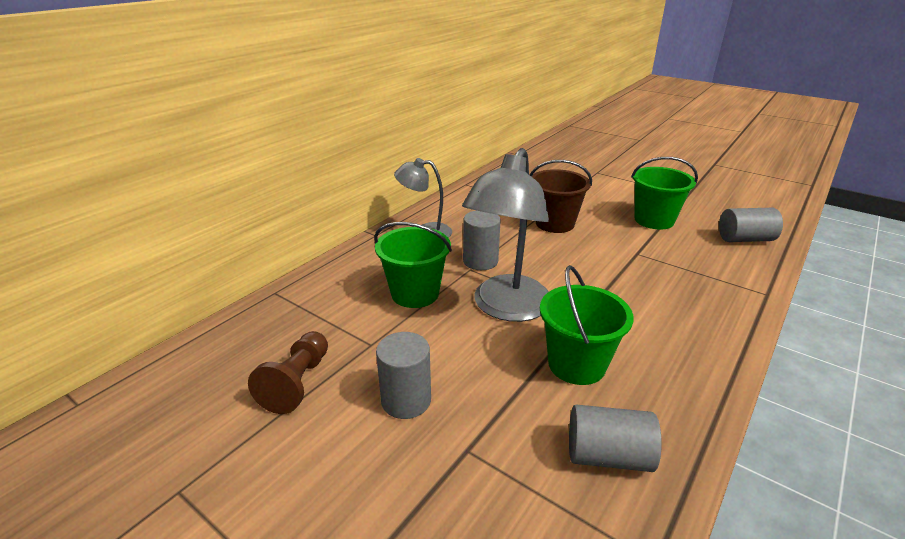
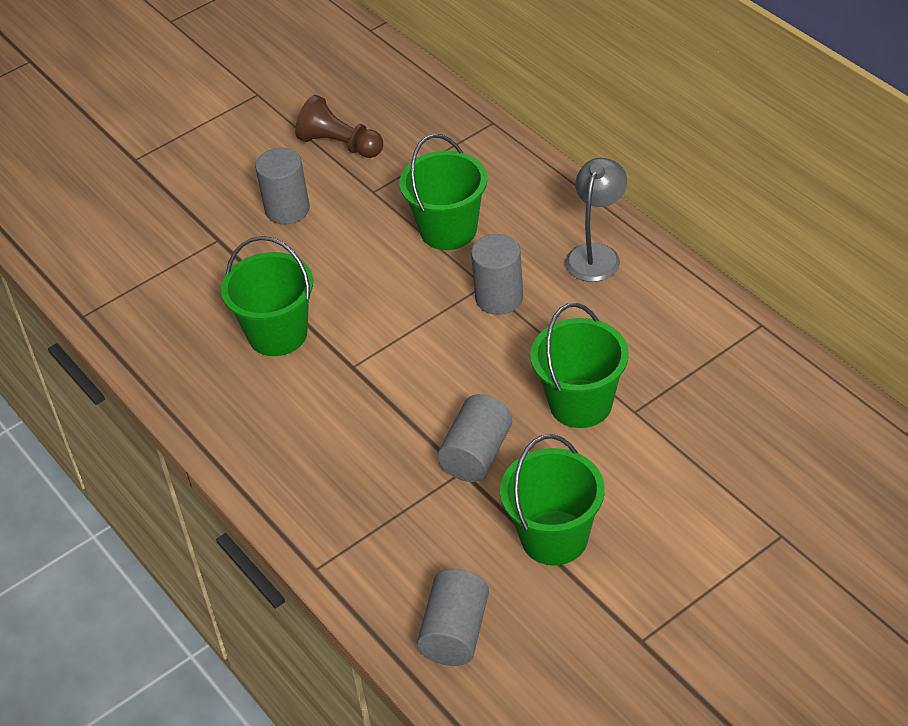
camera: 110 degrees right, 15 degrees up
(506, 308) = (389, 301): grey lamp -> none
(554, 223) = (580, 403): brown bucket -> green bucket
(608, 456) = (169, 321): grey cylinder -> grey cylinder (476, 454)

